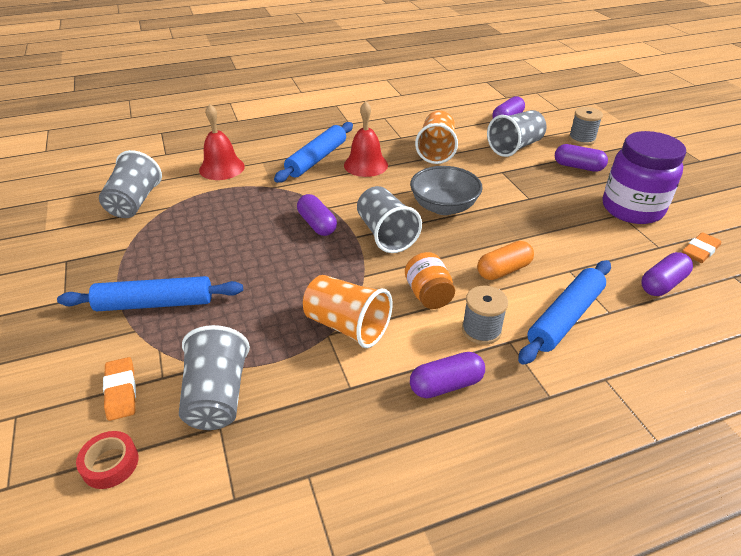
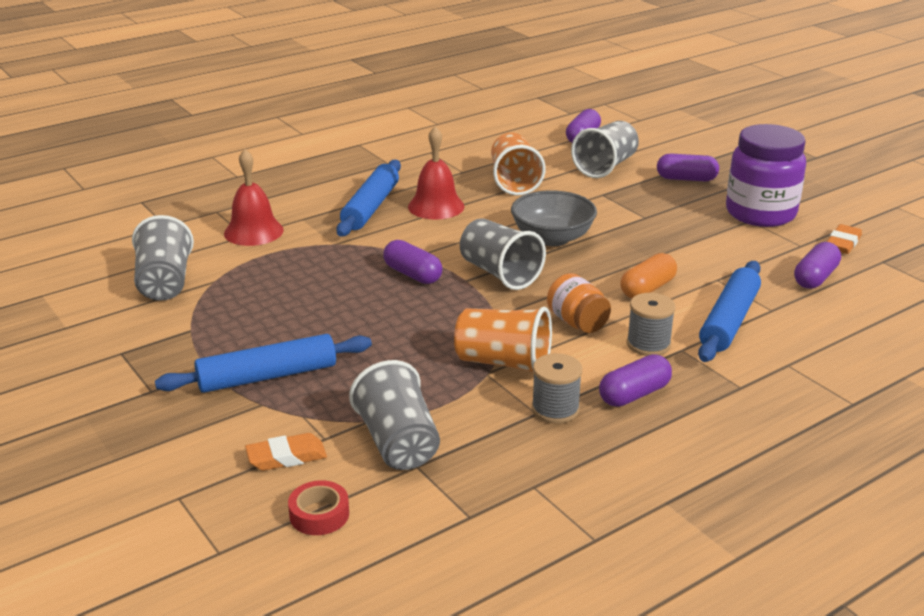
camera: 15 degrees left, 10 degrees down
(121, 391) = (286, 457): orange eraser -> orange eraser turned 75 degrees counterclockwise
(582, 139) = (679, 149): grey spool -> grey spool (555, 409)

